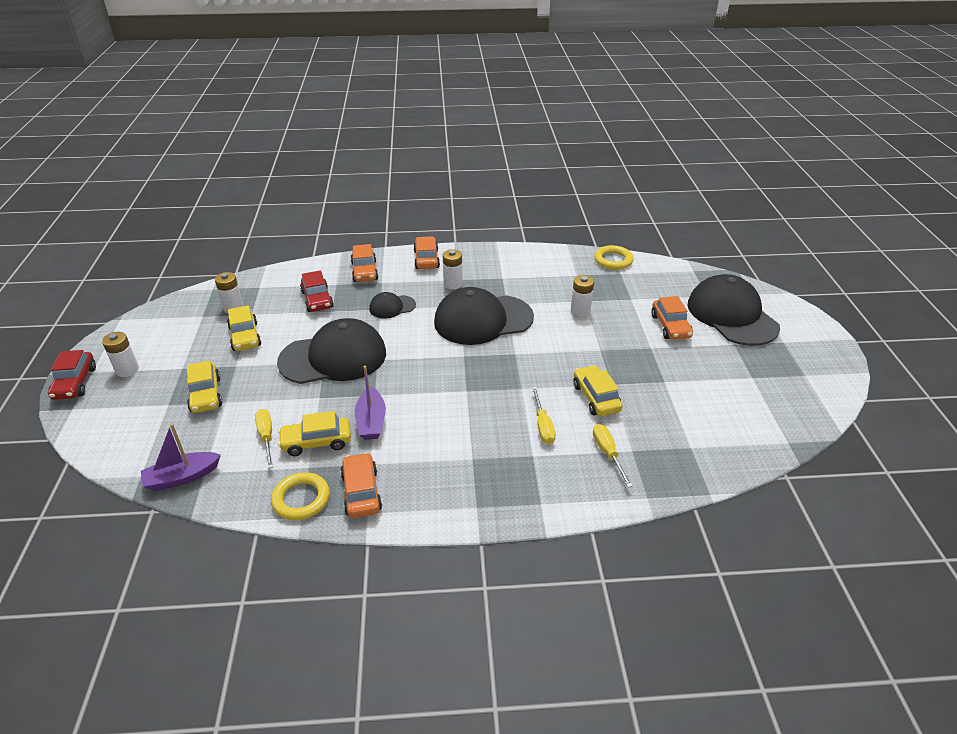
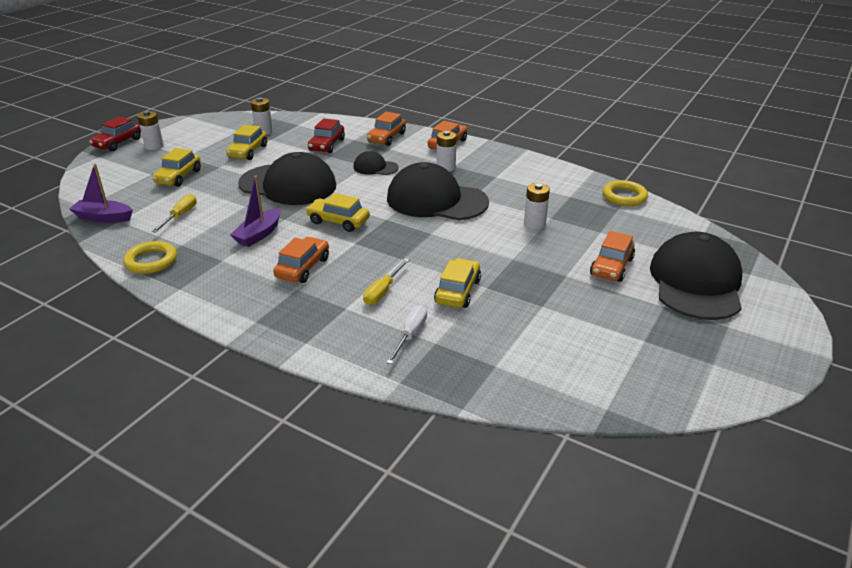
camera: 35 degrees right, 5 degrees down
(316, 442) = (206, 232): yellow car -> yellow car (338, 221)
(361, 492) = (192, 274): orange car -> orange car (303, 268)
(608, 453) = (410, 335): yellow screwdriver -> white screwdriver

